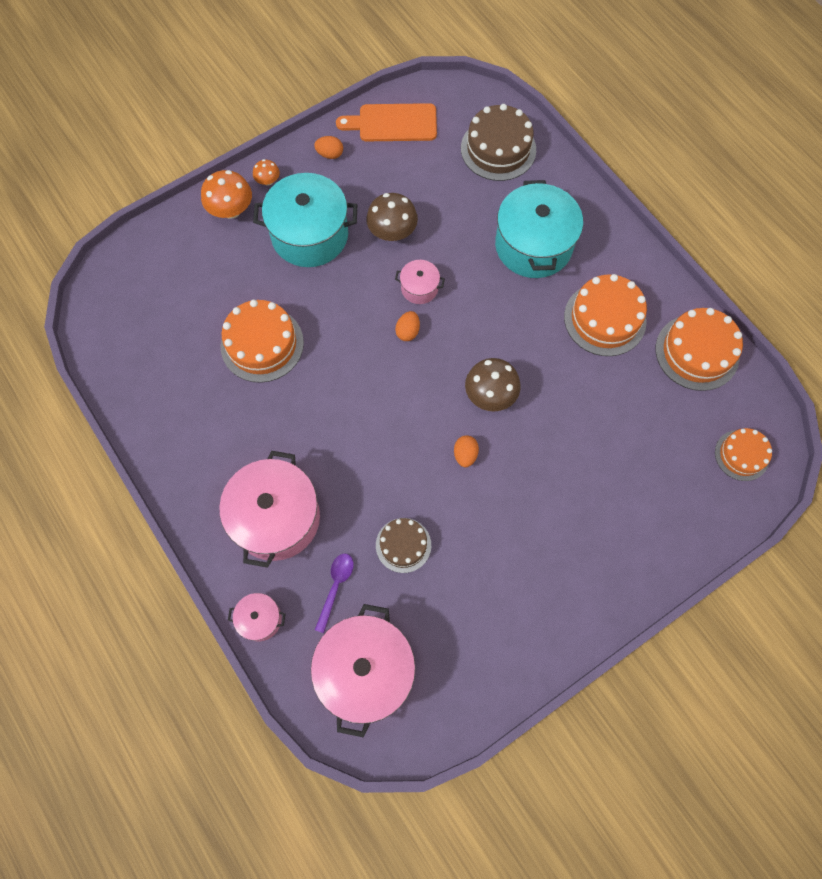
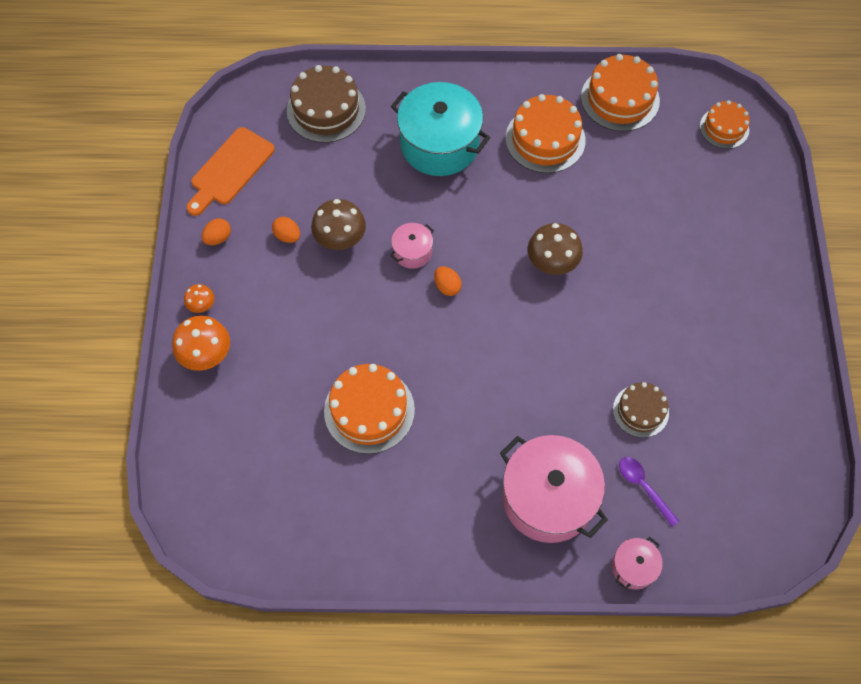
camera: 55 degrees left, 5 degrees down
(310, 235) = (288, 305): turquoise pot -> none
(365, 671) = (732, 507): pink pot -> none
(465, 455) = (592, 314): orange egg -> orange egg (287, 236)

